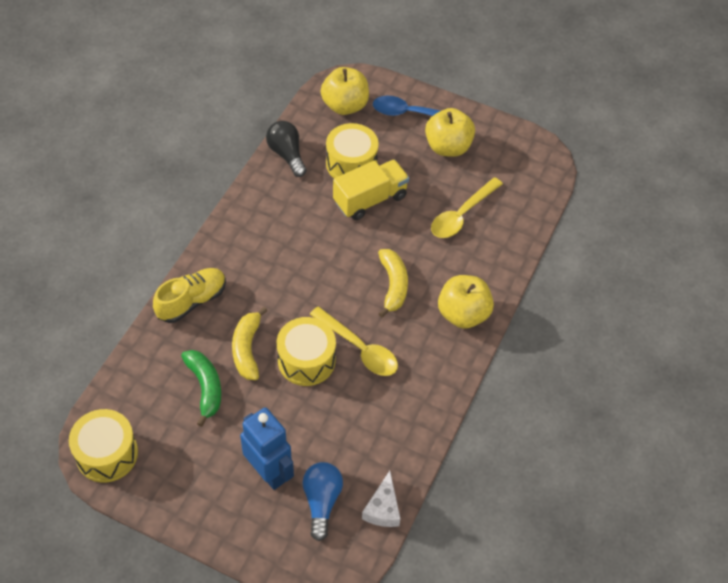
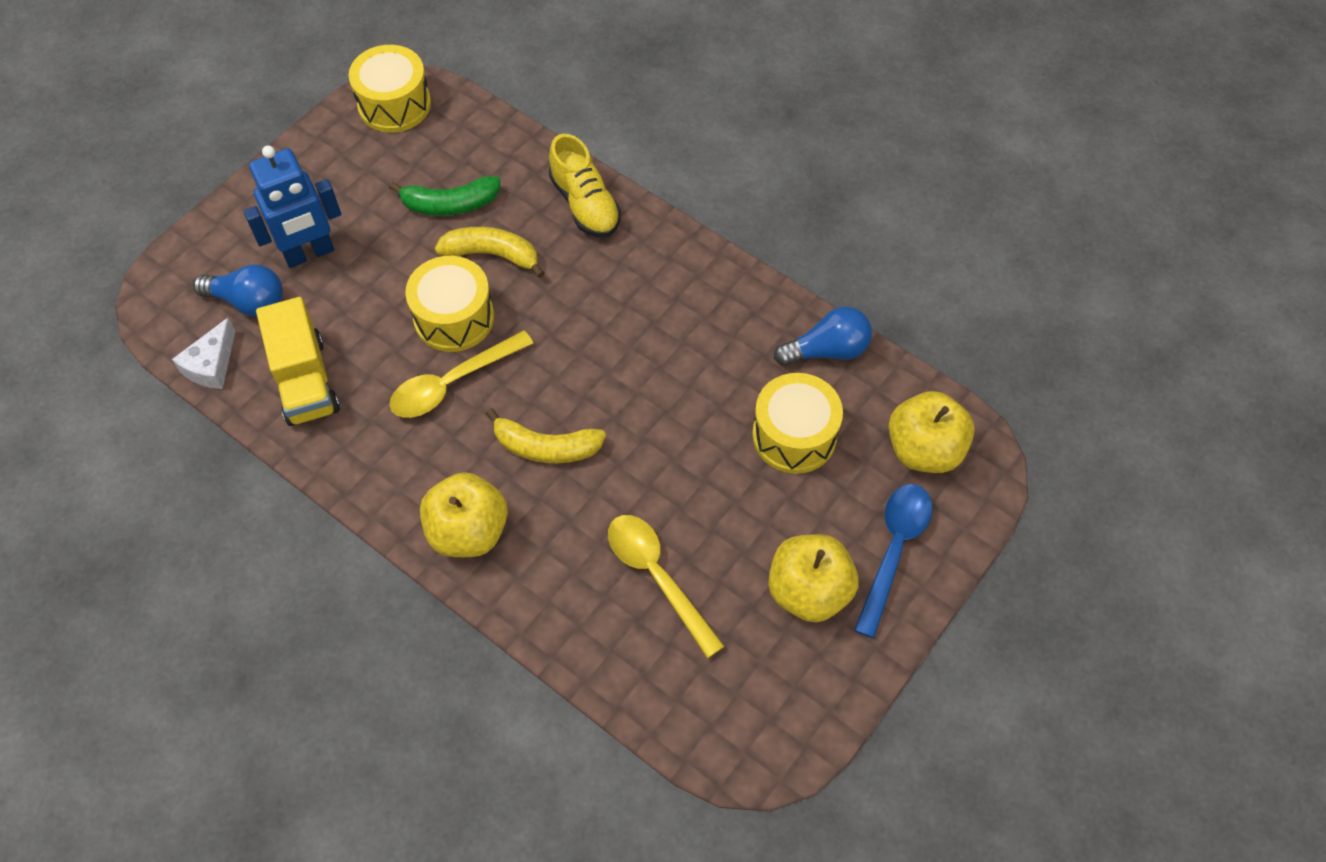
camera: 105 degrees right, 5 degrees up
(287, 155) = (827, 350): black light bulb -> blue light bulb
(370, 199) = (716, 448): yellow truck -> yellow truck (305, 380)
(383, 508) = (211, 365): white cheese -> white cheese turned 90 degrees counterclockwise

